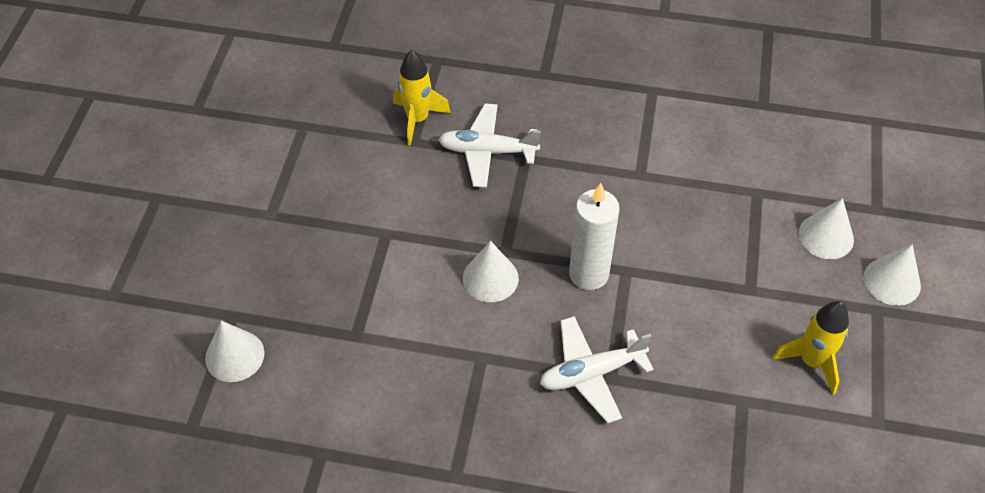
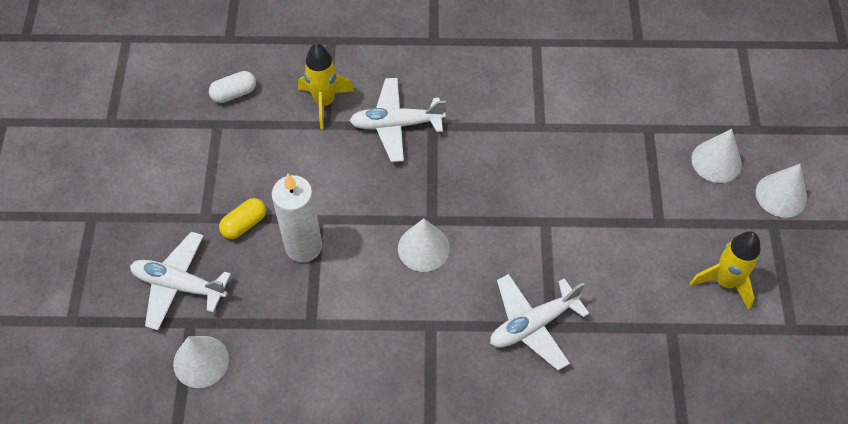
camera: 10 degrees left, 5 degrees up
(229, 277) = (179, 285): none -> white plane
(309, 227) = (244, 224): none -> yellow capsule
(327, 98) = (234, 93): none -> white capsule
(588, 274) = (512, 230): white candle -> white candle (303, 246)

